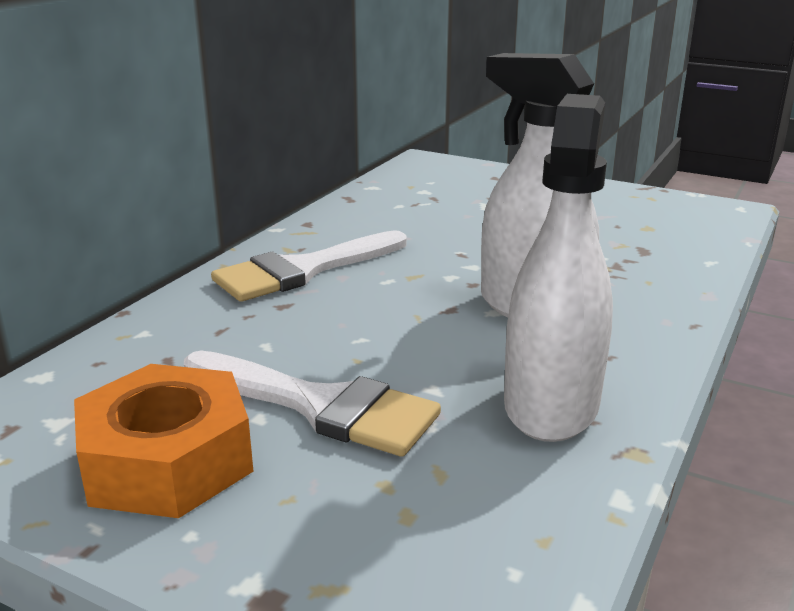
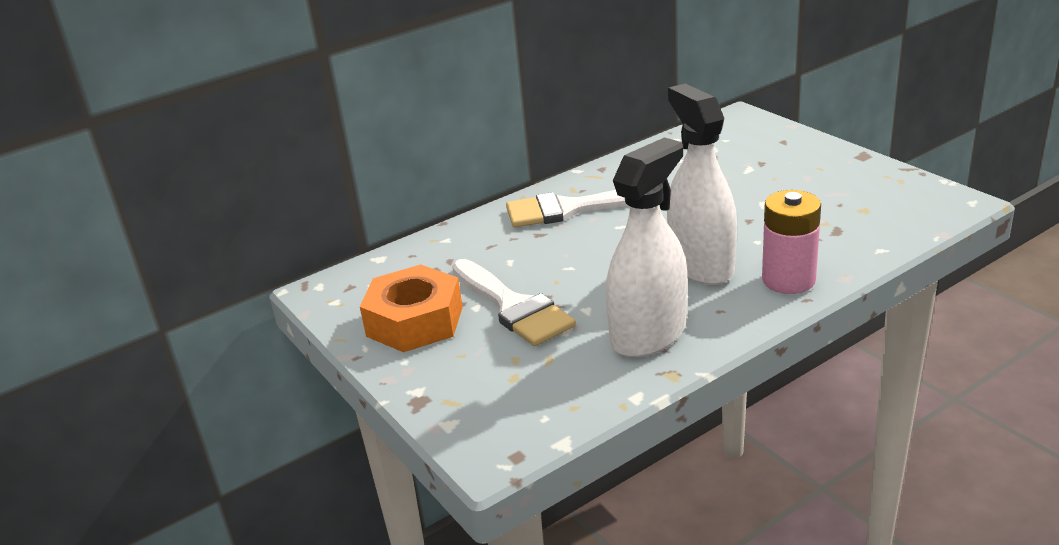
camera: 30 degrees right, 5 degrees up
(651, 307) = (788, 280): none -> pink battery

